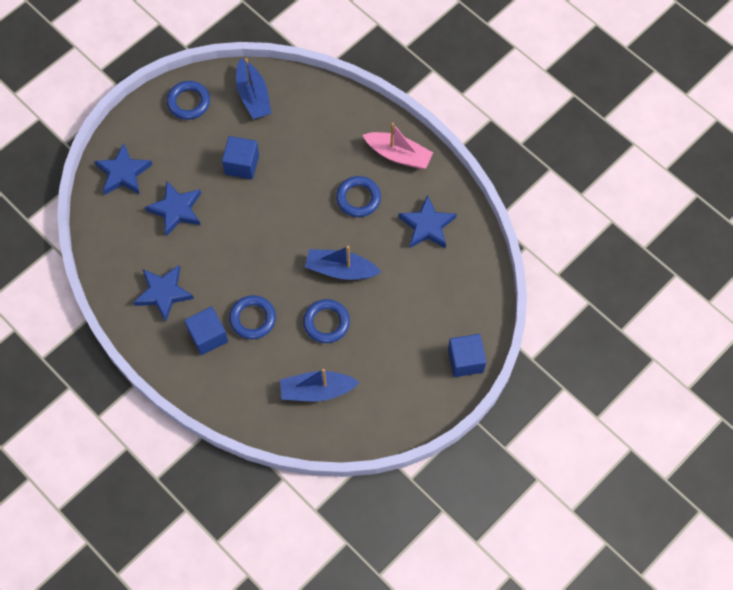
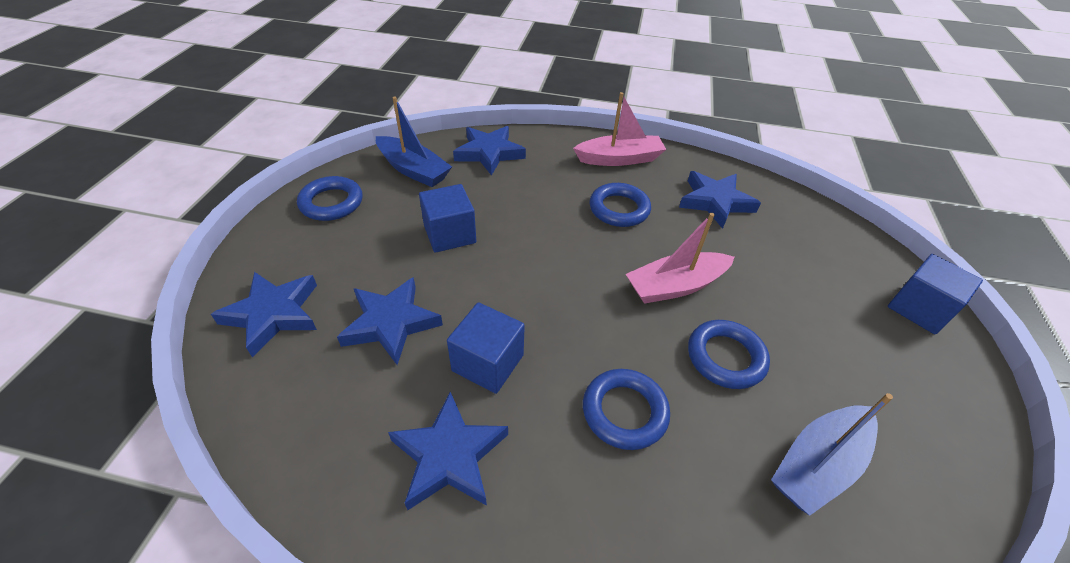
camera: 35 degrees left, 20 degrees down
(208, 336) = (579, 484): blue cube -> blue cube (488, 363)
(313, 104) = (489, 153): none -> blue star
(340, 270) = (675, 286): blue boat -> pink boat

